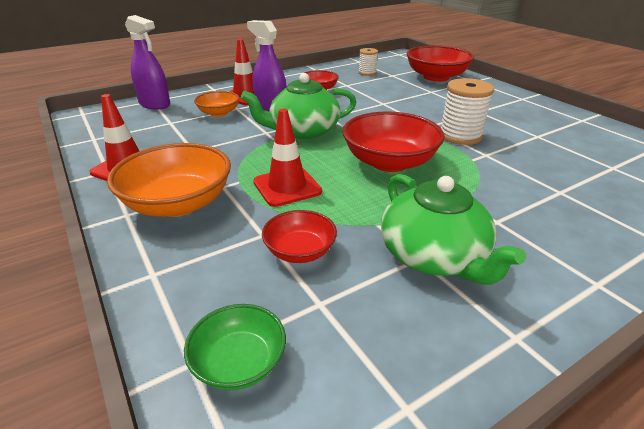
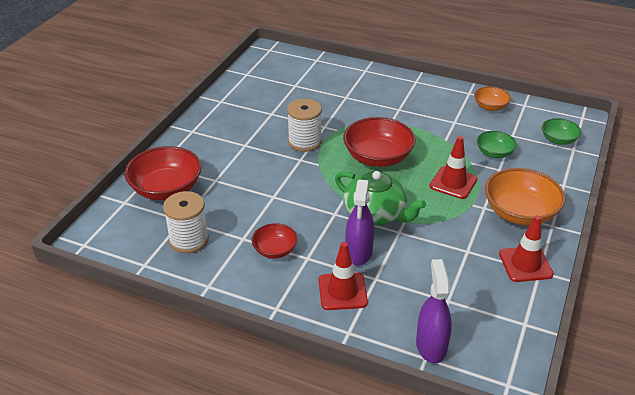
camera: 125 degrees left, 5 degrees up
(218, 113) = (398, 282): orange bowl -> orange bowl (490, 106)
(300, 251) = (494, 153): red bowl -> green bowl
(367, 73) = (189, 240): white spool -> white spool, size x1.69
(434, 256) = (448, 118): green teapot -> none

